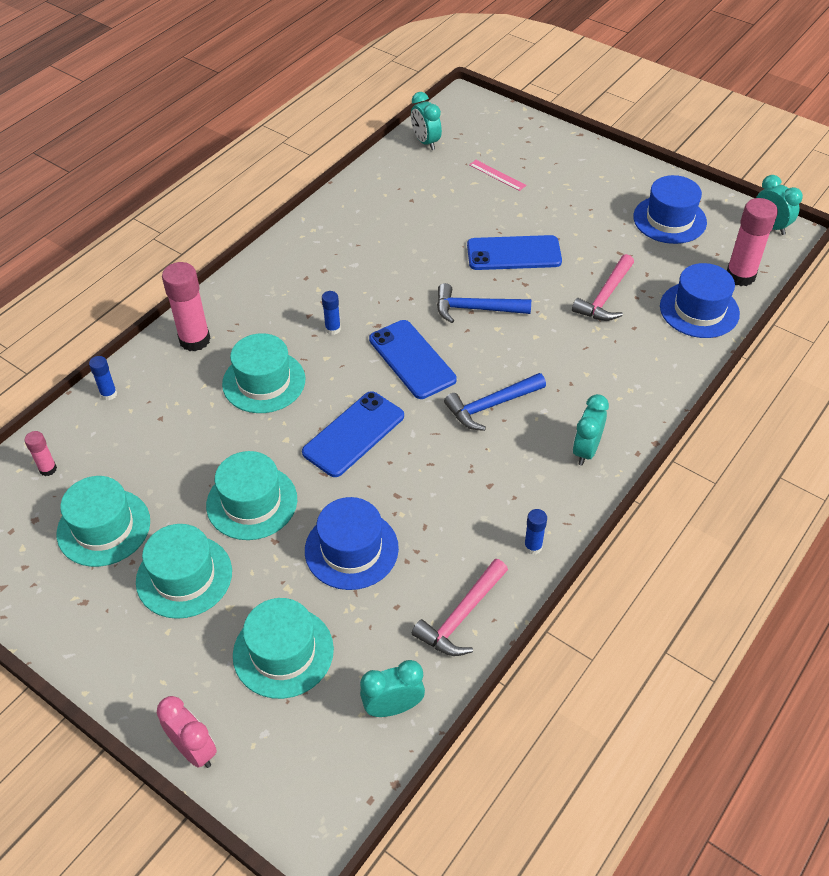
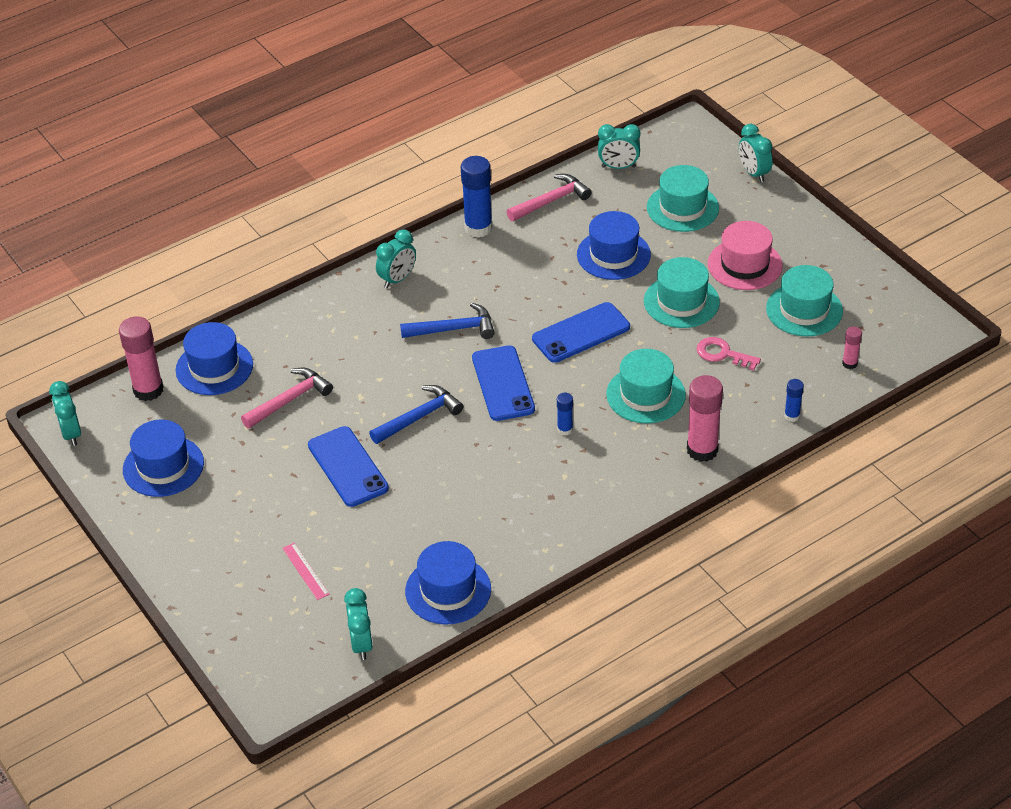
camera: 160 degrees left, 5 degrees down
(184, 576) = (744, 265): turquoise hat -> pink hat
(192, 446) = (722, 354): none -> pink key
(194, 749) = (753, 173): pink clock -> turquoise clock
(379, 186) = (448, 590): none -> blue hat
(476, 309) = (419, 417): blue hammer -> blue hammer turned 60 degrees counterclockwise
(514, 253) = (348, 467): blue phone -> blue phone turned 45 degrees clockwise
(533, 547) = (478, 228): blue glue stick -> blue glue stick, size x1.97

